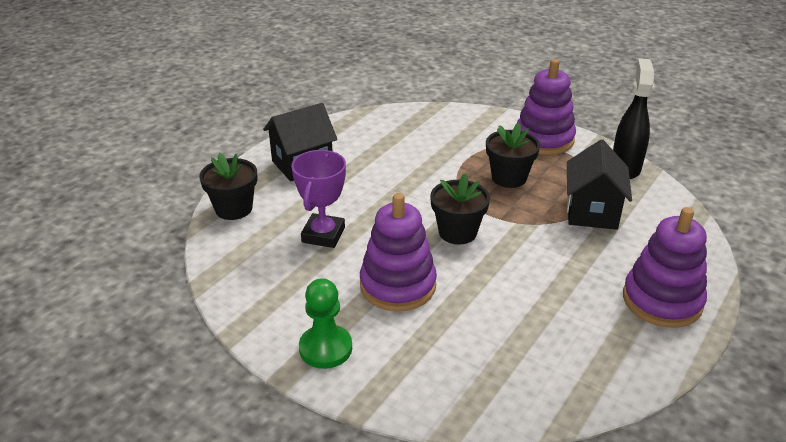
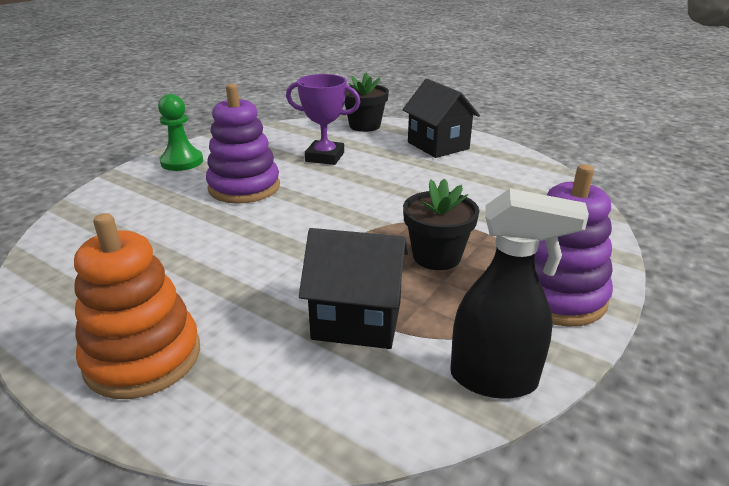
camera: 90 degrees right, 5 degrees down
(457, 232) = (320, 217): black flower pot -> none
(662, 300) = (143, 357): purple stacking toy -> orange stacking toy

